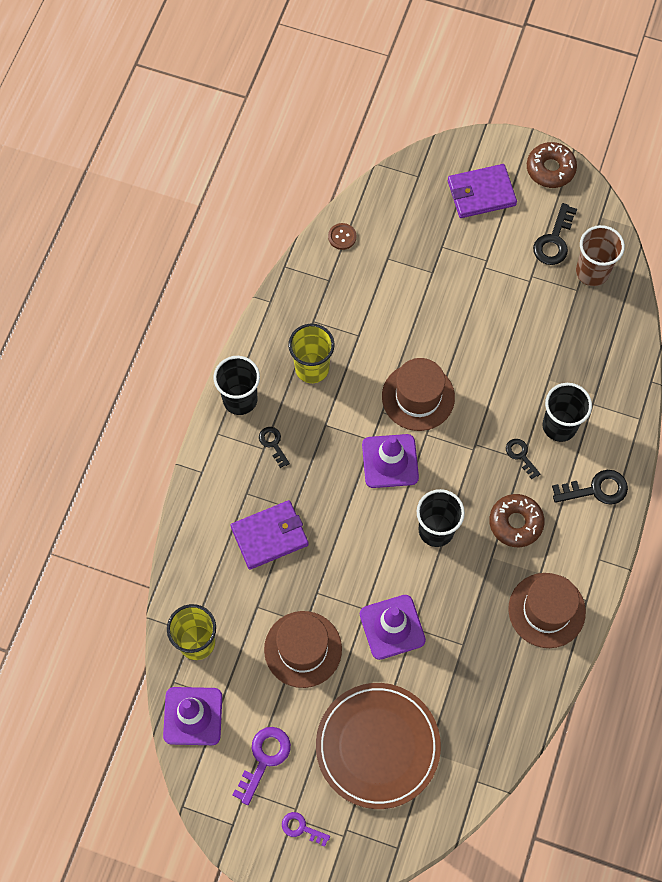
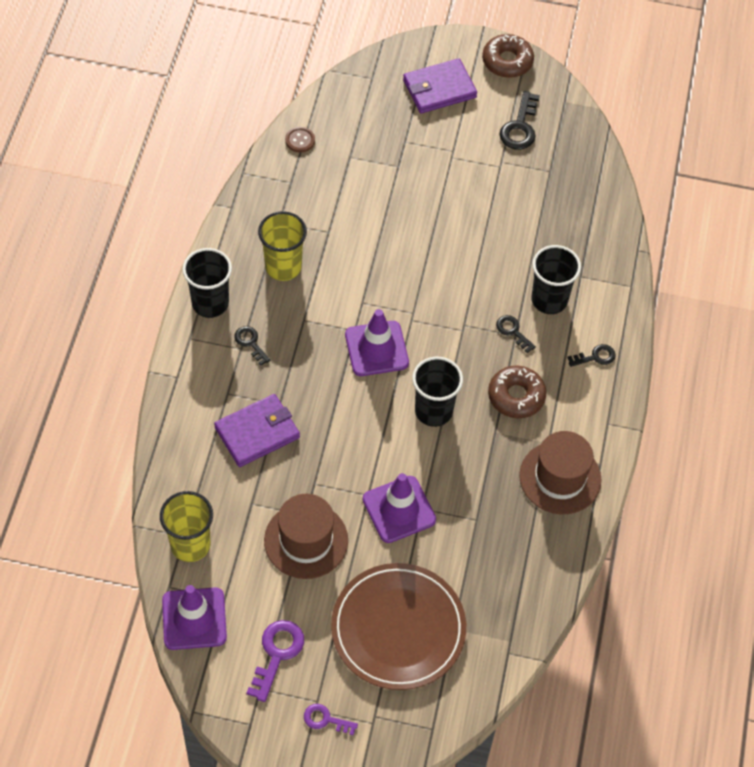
camera: 10 degrees left, 10 degrees down
(418, 397) = (398, 285): brown hat -> none
(592, 272) = (563, 153): brown cup -> none
(596, 489) = (595, 357): black key -> black key, size x0.61

